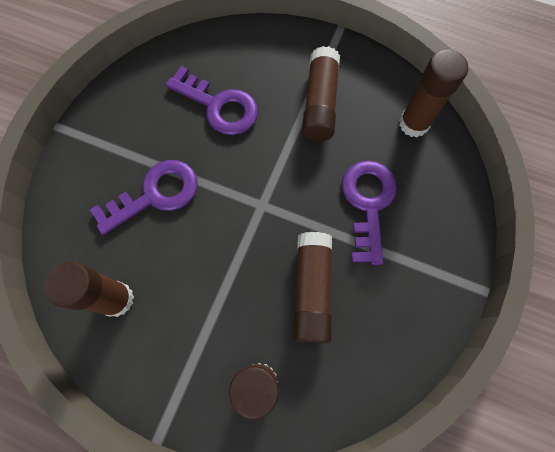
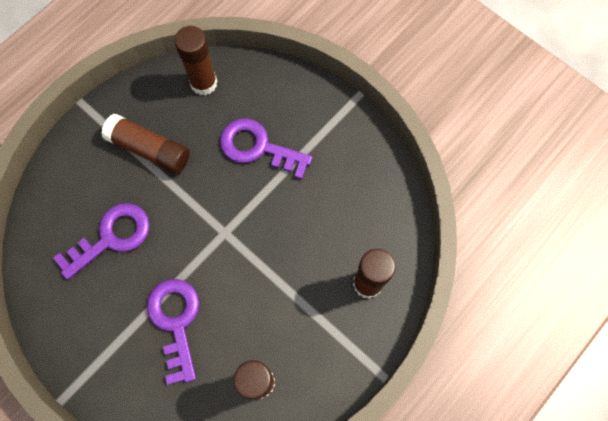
camera: 70 degrees left, 0 degrees up
(312, 290) = (312, 218): brown glue stick -> none

